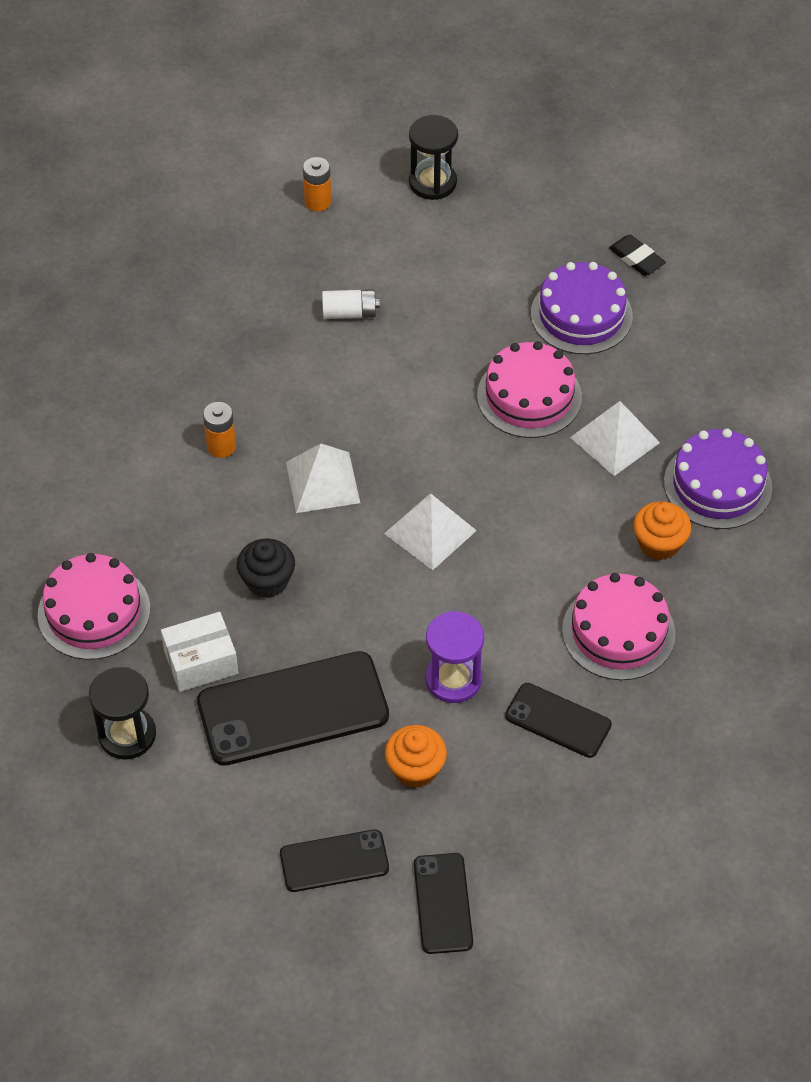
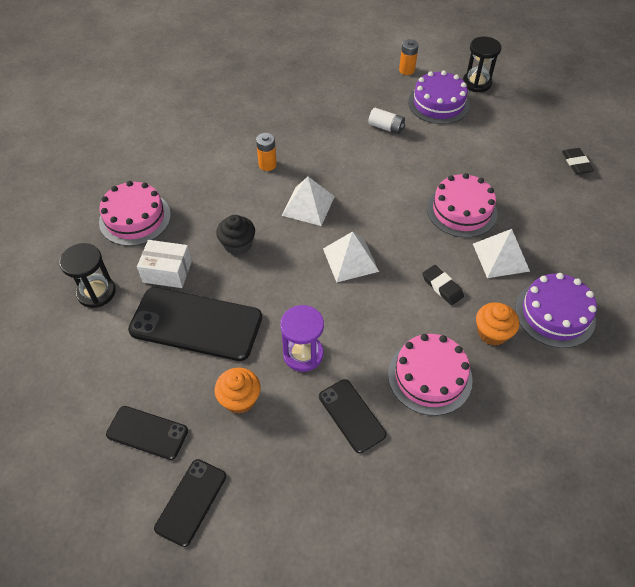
camera: 30 degrees right, 0 degrees up
(567, 513) = (442, 287): none -> black eraser
(581, 315) = (522, 180): purple cake -> purple cake (438, 103)

